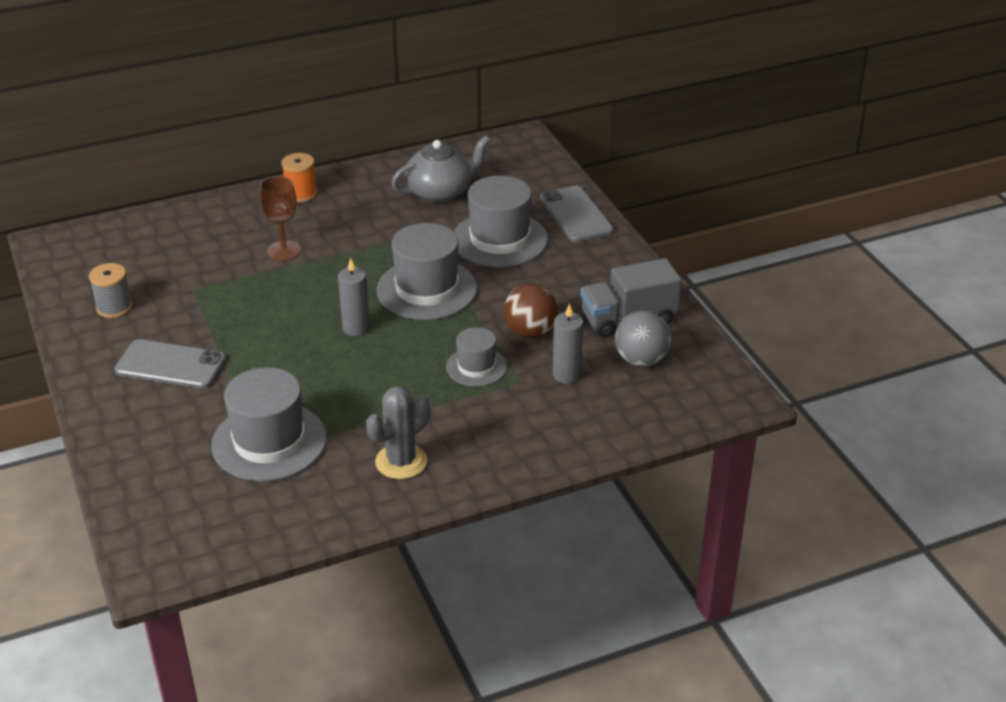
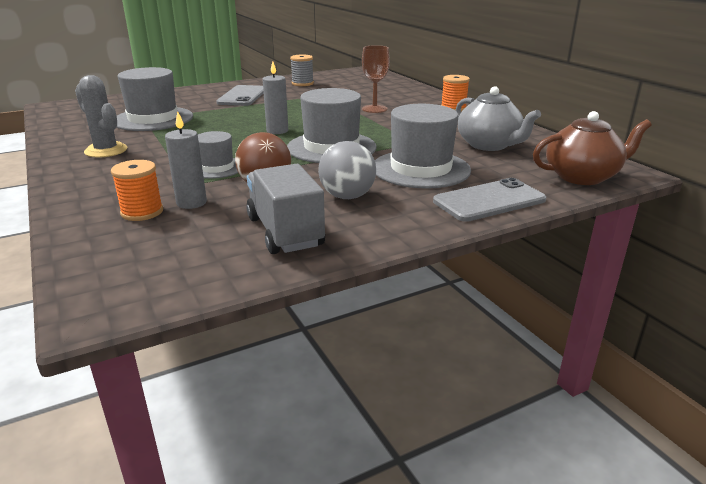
camera: 85 degrees right, 10 degrees down
(530, 161) = (582, 177): none -> brown teapot
(585, 403) = (142, 212): none -> orange spool
(641, 360) = (205, 240): grey ball -> grey ball (347, 196)

